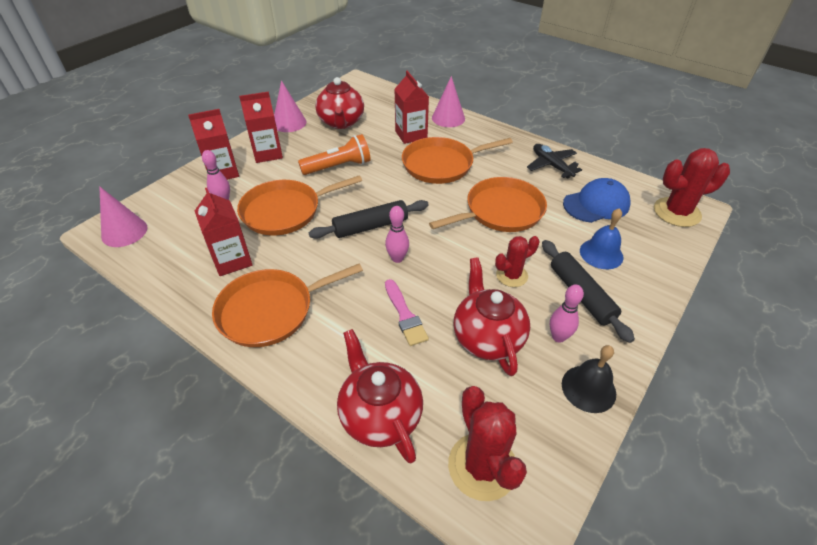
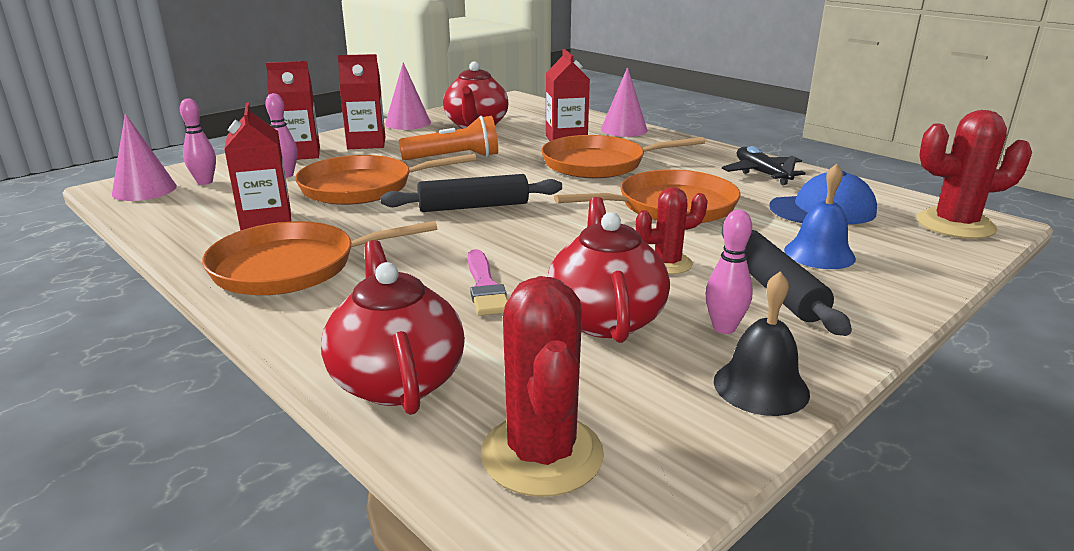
camera: 10 degrees right, 20 degrees down
(397, 258) = (498, 236): pink bowling pin -> pink bowling pin (205, 182)

